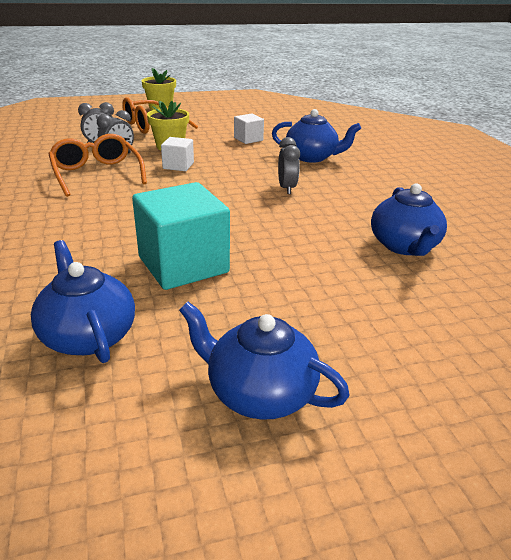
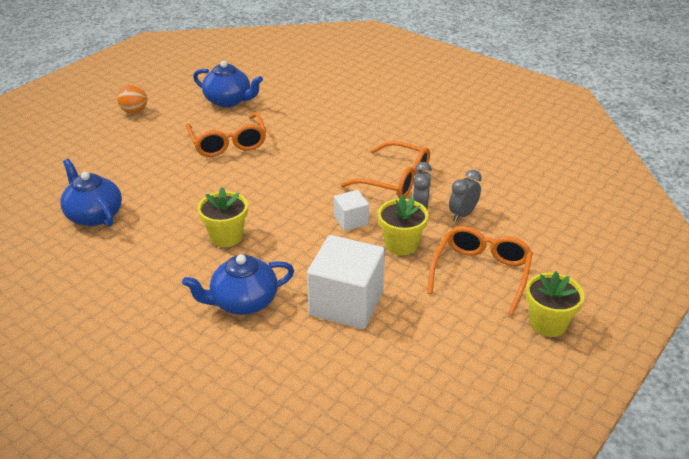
camera: 145 degrees right, 5 degrees up
(183, 265) = (228, 143): turquoise cube -> orange glasses
(248, 139) = (346, 303): white cube -> white cube, size x1.98
(259, 392) = (134, 111): blue teapot -> orange ball
(286, 188) = (226, 237): grey clock -> yellow flower pot

